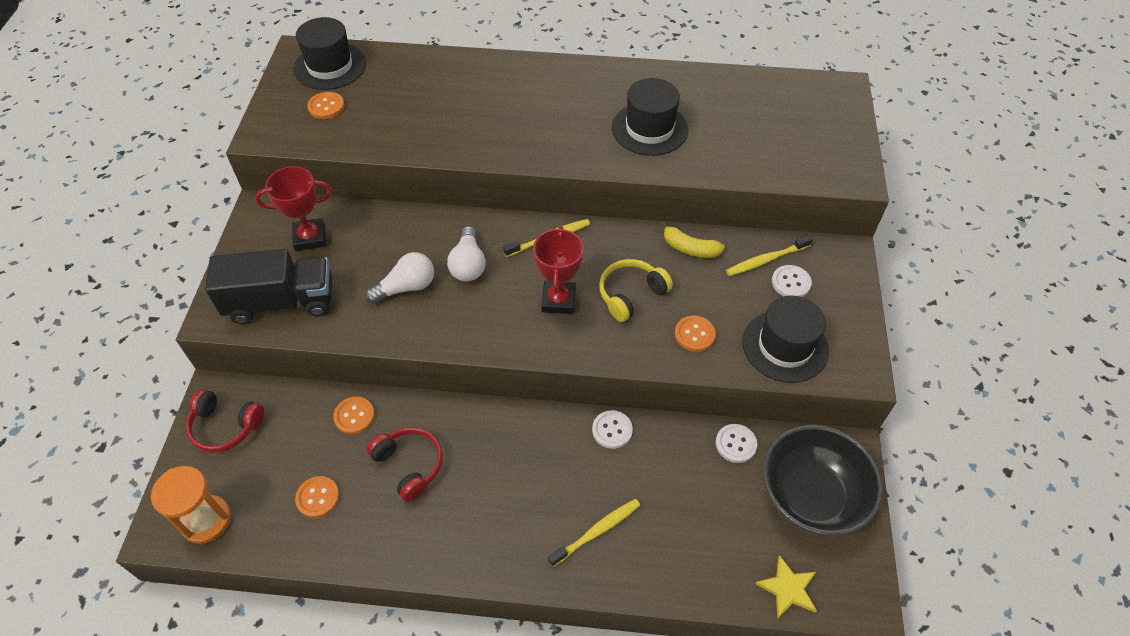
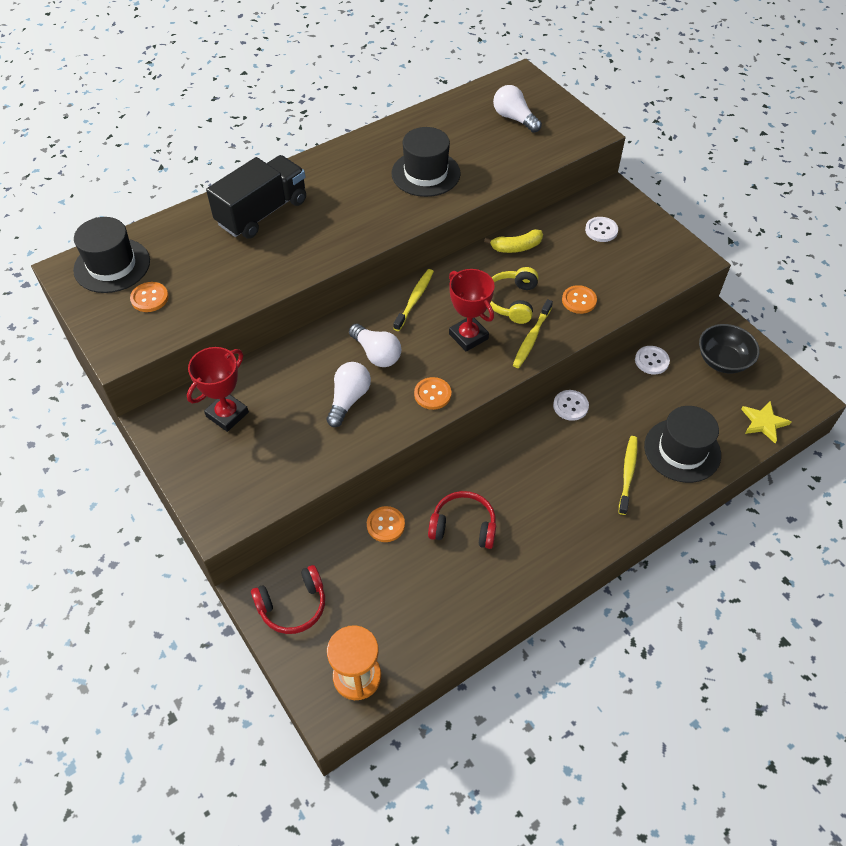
camera: 40 degrees left, 0 degrees up
(281, 302) = (261, 475): black truck -> black truck (262, 212)
(318, 497) = (423, 596): orange button -> orange button (432, 394)
(766, 260) = (572, 225): yellow toothbrush -> yellow toothbrush (532, 338)
(785, 346) = (639, 272): black hat -> black hat (682, 450)
(790, 123) = (514, 118): none -> white light bulb
(811, 496) = (723, 360): black bowl -> black bowl, size x0.65

